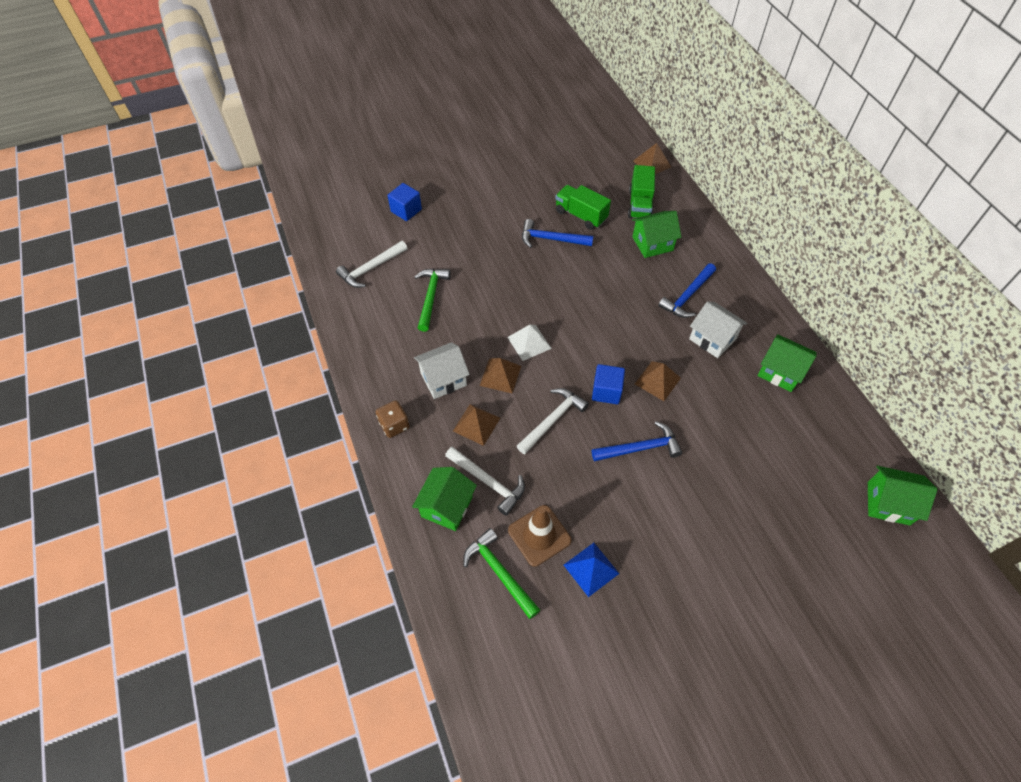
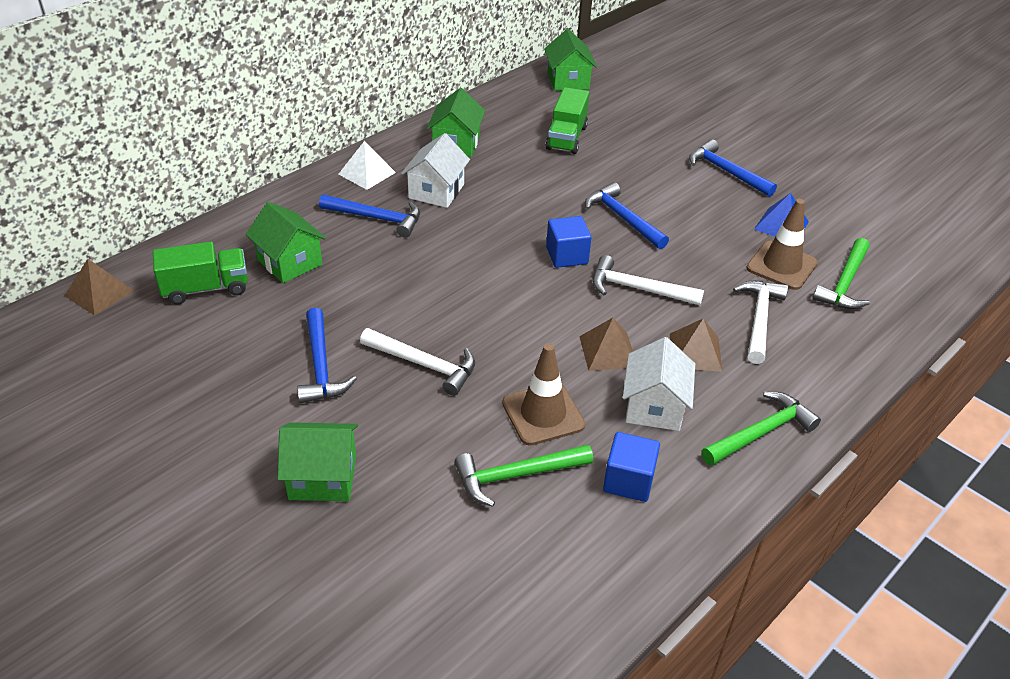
camera: 115 degrees left, 15 degrees down
(371, 269) = (498, 591): white hammer -> white hammer (424, 365)
(394, 425) = (761, 432): brown dice -> green hammer
(406, 210) = (319, 598): blue cube -> blue cube (628, 481)
(443, 379) = (654, 406): white house -> white house turned 60 degrees clockwise
(447, 506) = (817, 344): green house -> green house (322, 477)
(466, 323) = (543, 414): none -> brown traffic cone
(529, 342) = (536, 338): white pyramid -> white pyramid (367, 173)
(581, 215) = (252, 346): green truck -> green truck (566, 138)
(657, 380) = (524, 221): brown pyramid -> none
(686, 569) = (726, 172): none -> blue hammer

